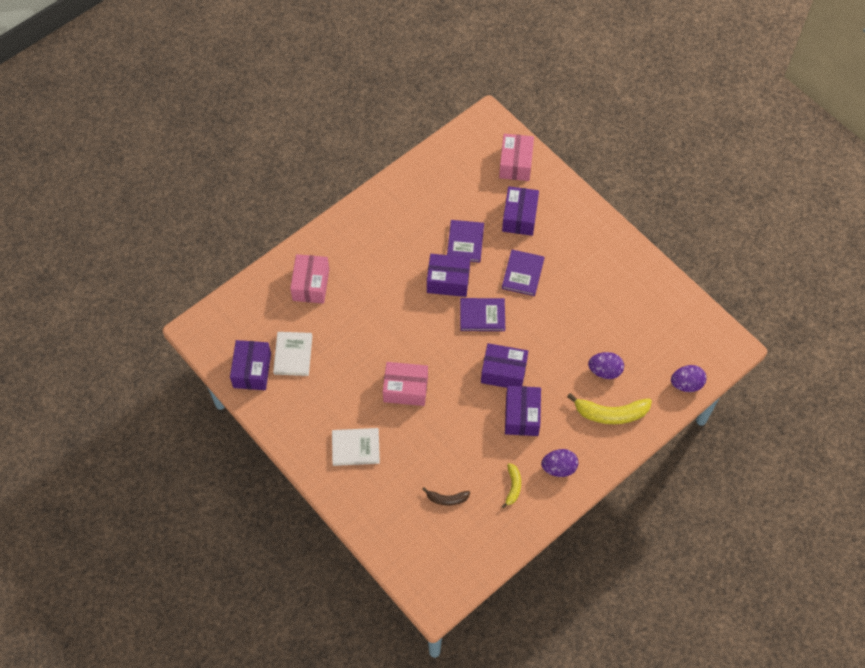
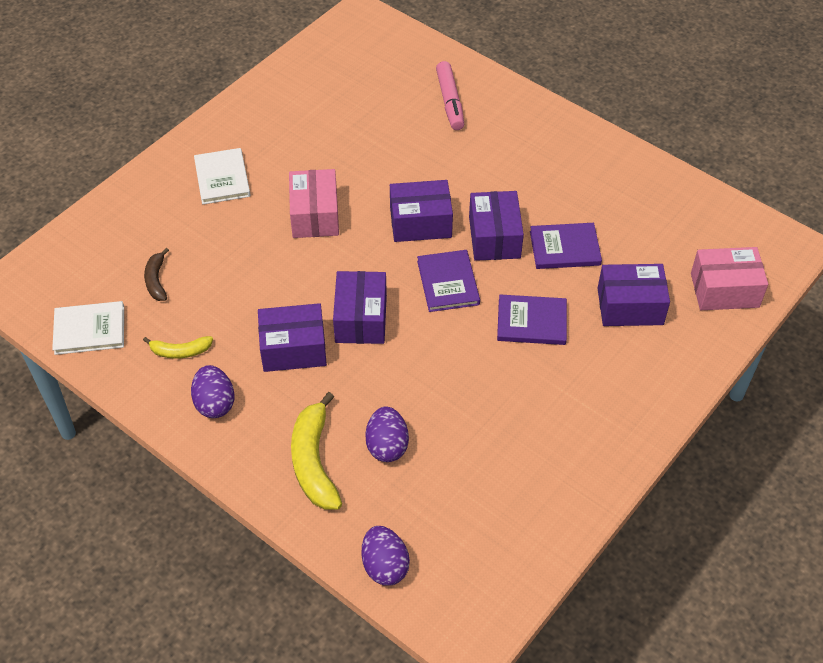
camera: 80 degrees right, 10 degrees down
(252, 370) = (315, 69): purple box -> purple box (420, 222)
(293, 354) = (344, 101): white book -> white book (89, 330)
(311, 284) = (450, 101): pink box -> pink marker

